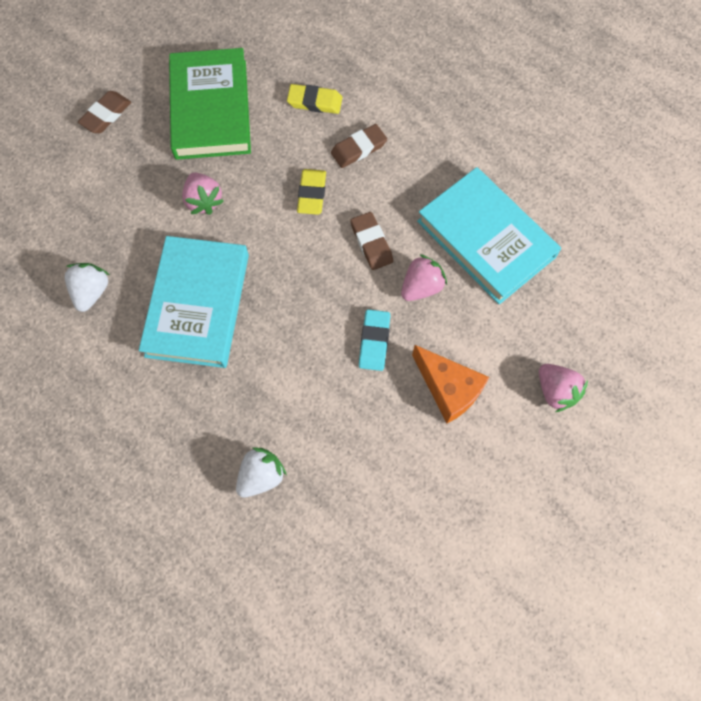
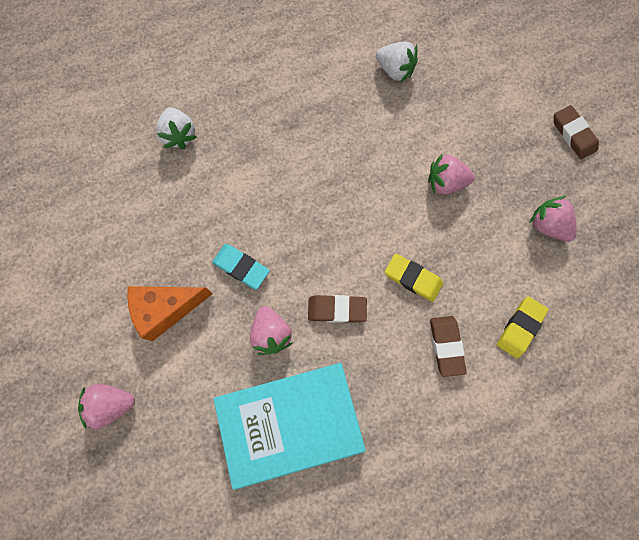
camera: 115 degrees right, 5 degrees up
(198, 305) = (345, 142): turquoise book -> none
(211, 109) = (547, 225): green book -> pink strawberry

